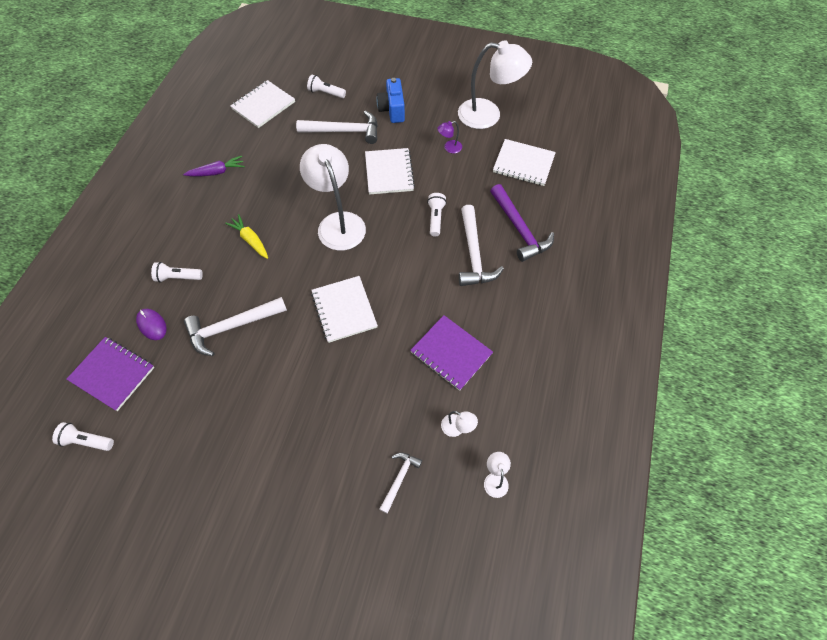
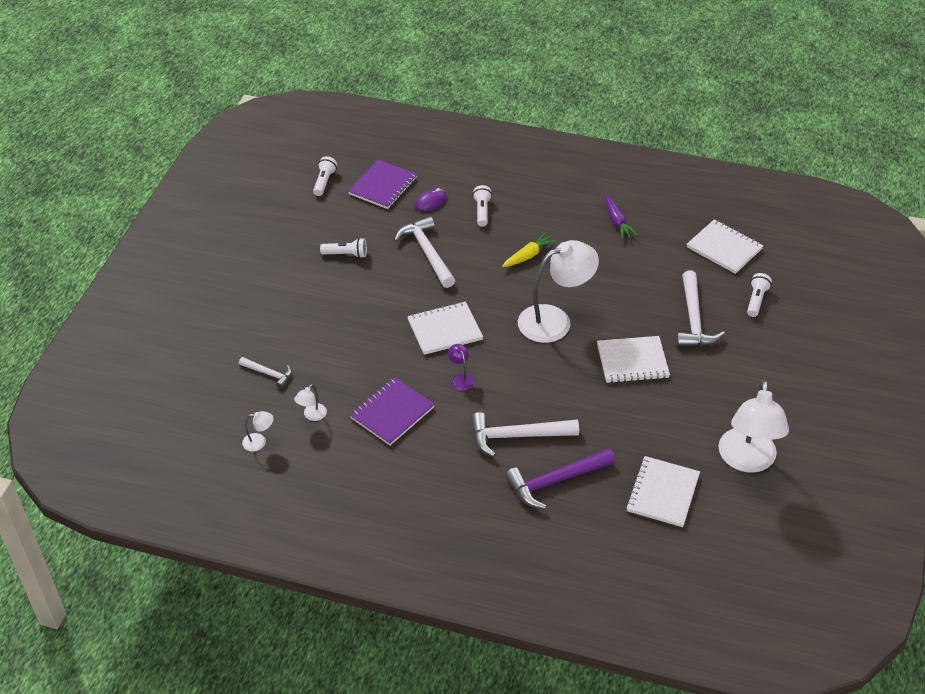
camera: 90 degrees right, 15 degrees down
(392, 110) = (738, 363): blue camera -> none
(435, 218) = (567, 403): white flashlight -> white flashlight (346, 254)
(449, 148) = (680, 418): purple lamp -> purple lamp (461, 379)

